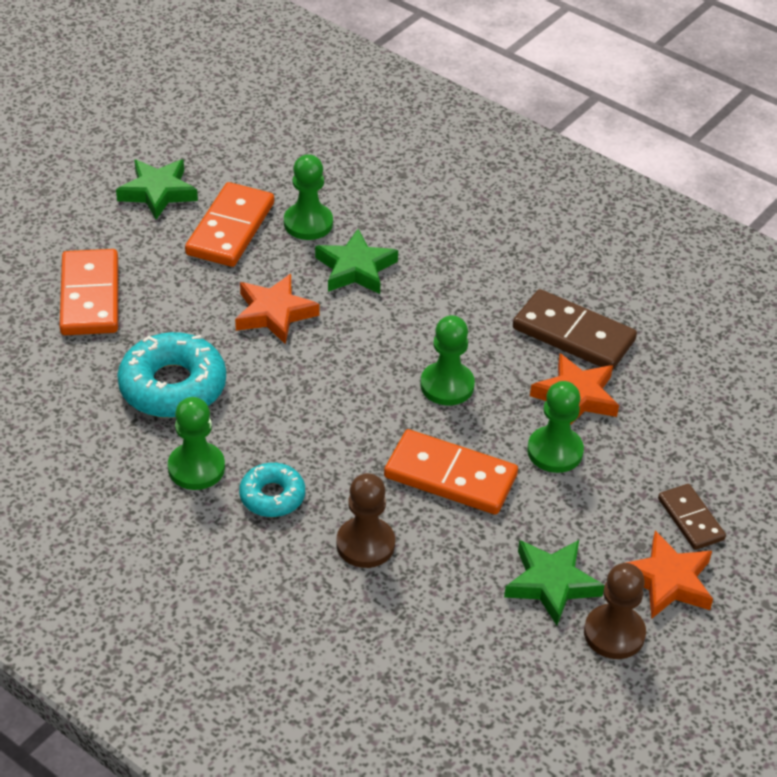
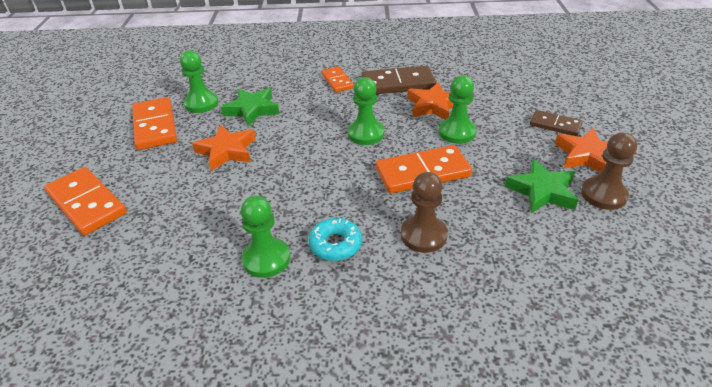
camera: 35 degrees left, 5 degrees down
(158, 192) = (87, 130): green star -> none
(173, 386) = (199, 221): turquoise donut -> none
(502, 283) = (337, 81): none -> orange domino

